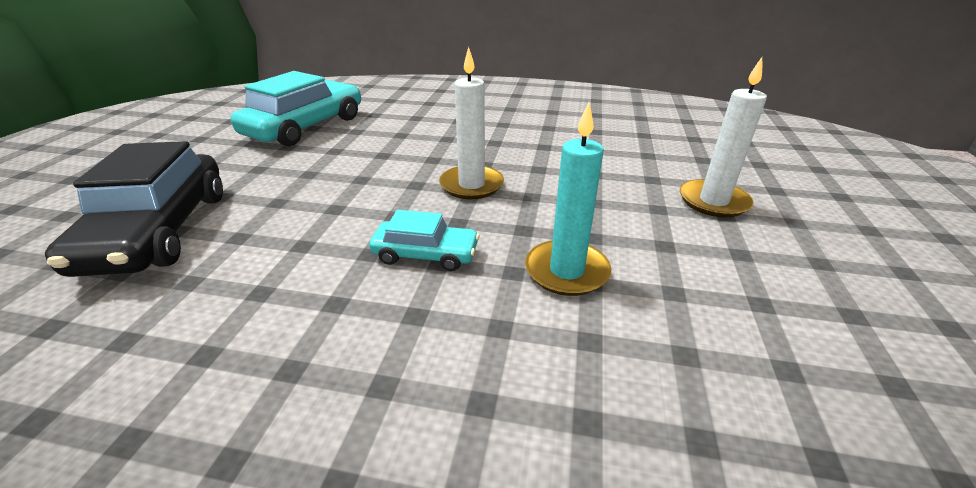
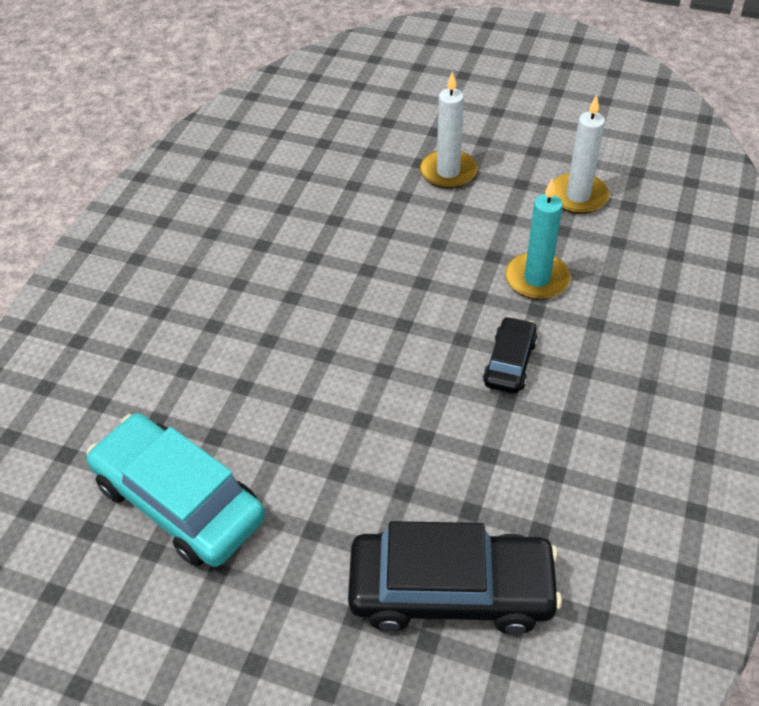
camera: 80 degrees left, 15 degrees up
(425, 254) = (509, 362): turquoise car -> black car
(471, 185) = (393, 324): white candle -> white candle (578, 196)

